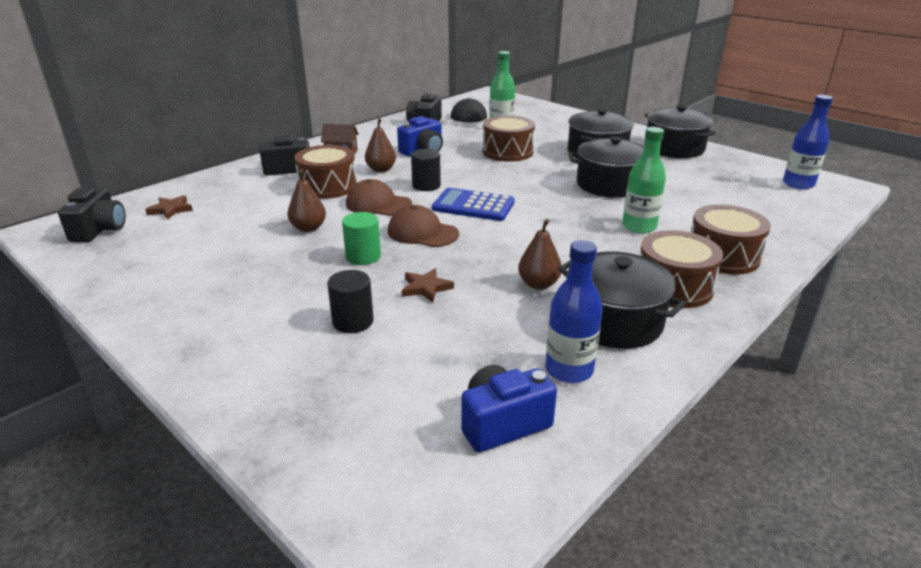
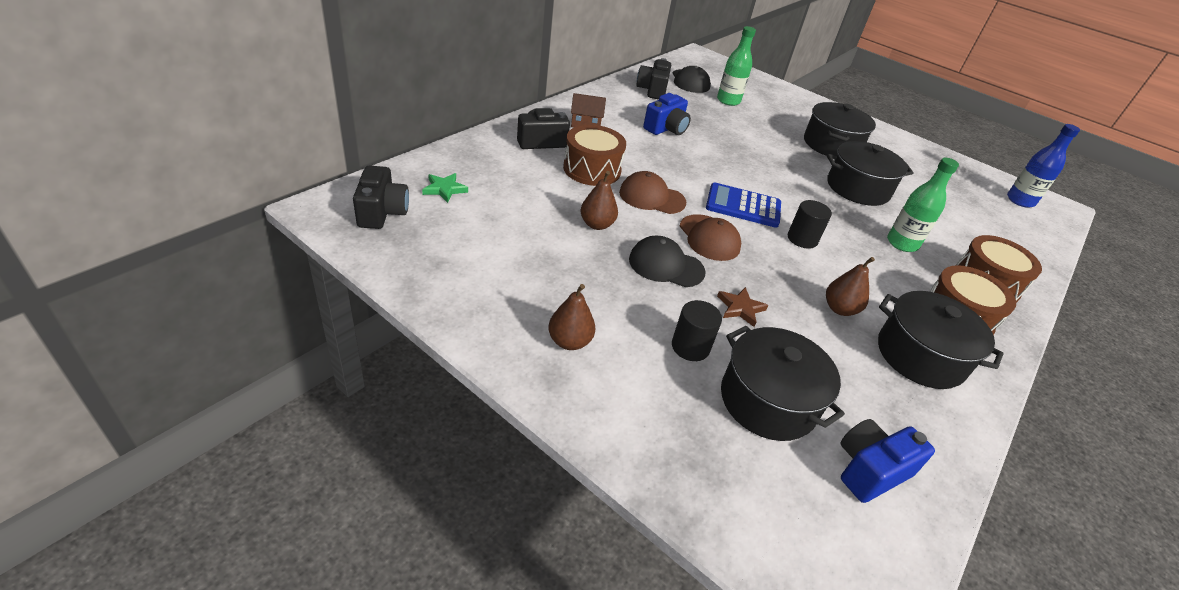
camera: 10 degrees left, 10 degrees up
(170, 209) = (444, 189): brown star -> green star
(363, 257) = (666, 265): green cylinder -> black cap
(381, 169) = (635, 150): brown pear -> brown pear (569, 341)
(422, 233) = (709, 238): brown cap -> brown cap turned 135 degrees counterclockwise
(426, 186) = (688, 176): black cylinder -> black cylinder (802, 239)
(507, 152) = (748, 137): brown drum -> none
(569, 370) = (902, 411): blue bottle -> none
(674, 148) = (899, 146): black pot -> black pot (768, 401)

